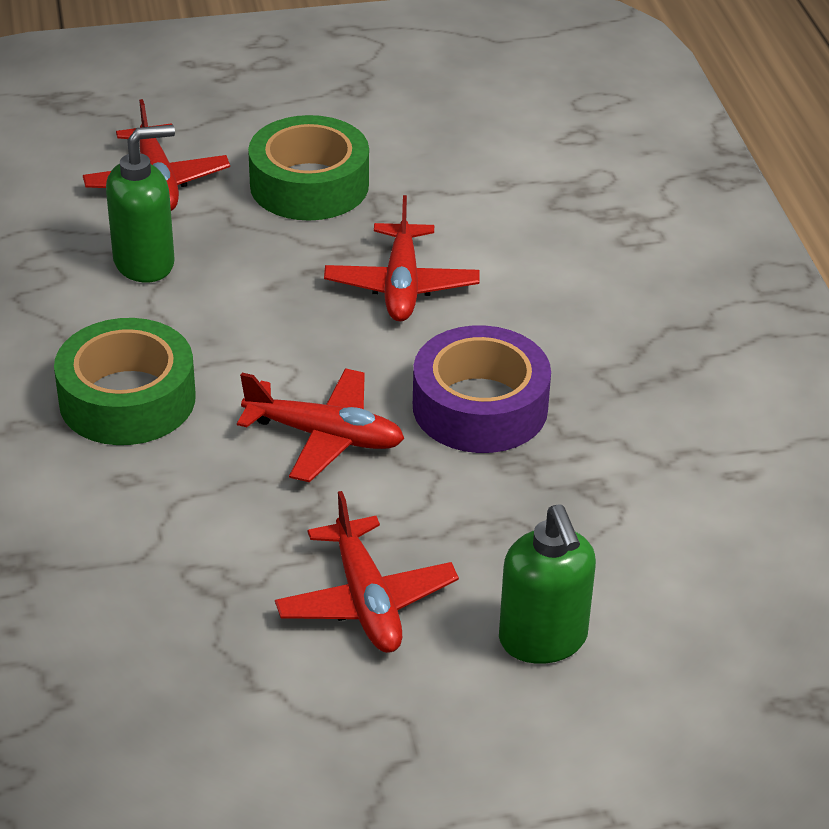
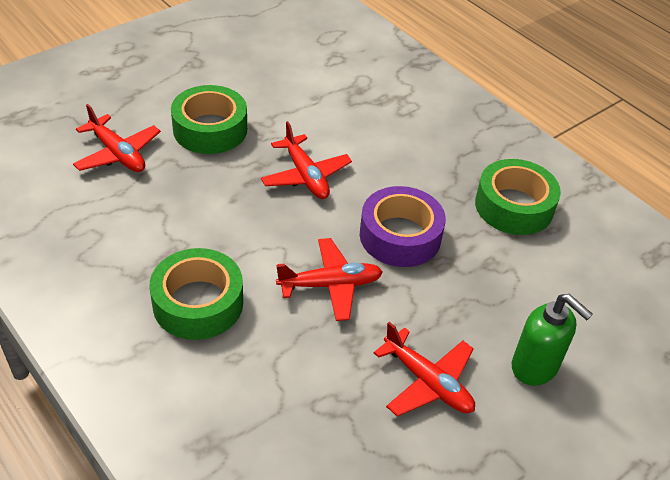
camera: 30 degrees left, 5 degrees up
(145, 263) = (146, 209): green soap dispenser -> none
(699, 423) = (514, 206): none -> green tape

